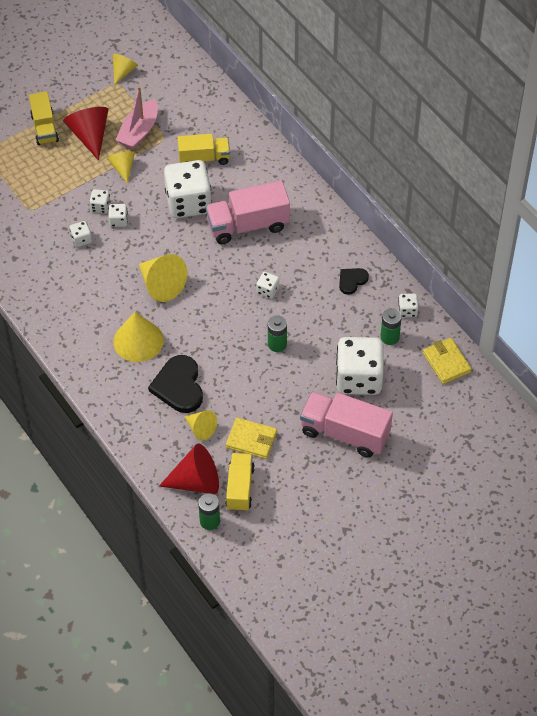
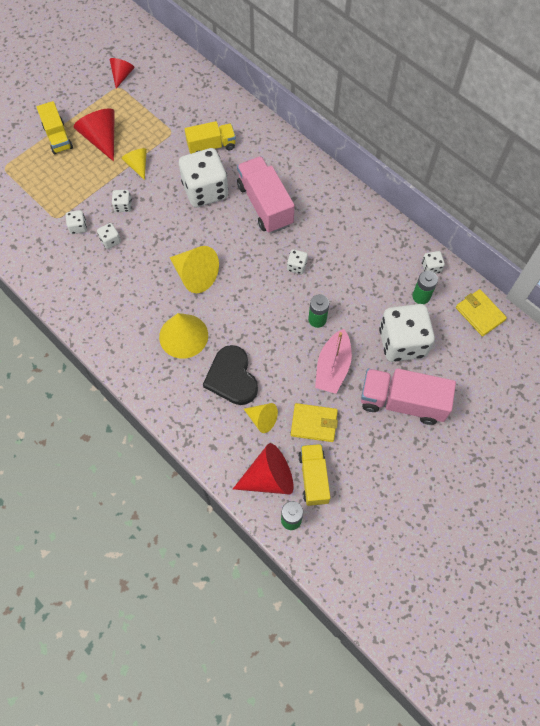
camera: 10 degrees left, 10 degrees up
(118, 221) = (143, 217): white dice -> white dice (78, 227)
(123, 72) = (122, 75): yellow cone -> red cone
(139, 131) = (146, 129): pink boat -> pink boat (332, 367)
(248, 225) = (265, 205): pink truck -> pink truck turned 90 degrees clockwise
(352, 281) = (373, 245): black heart -> none

